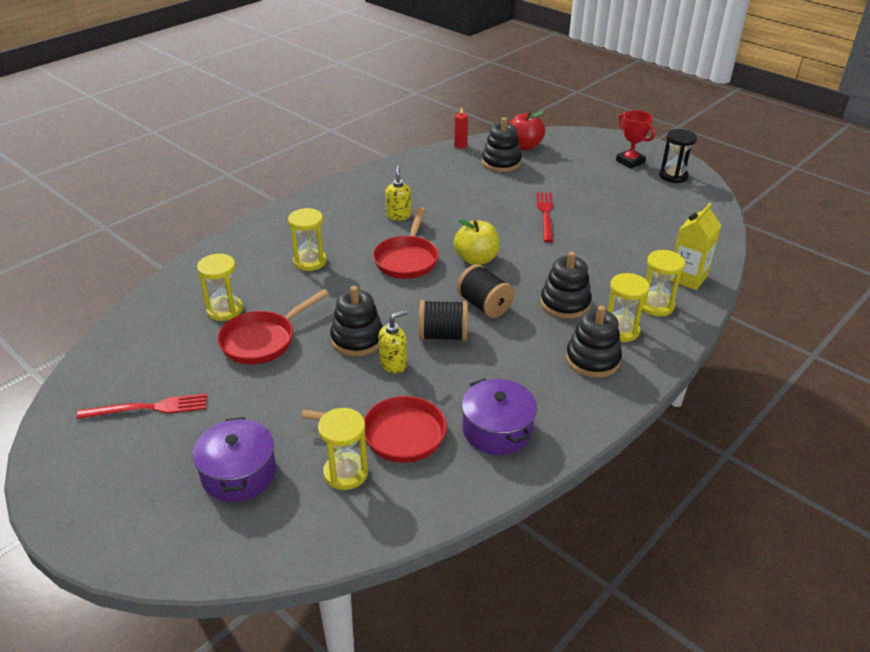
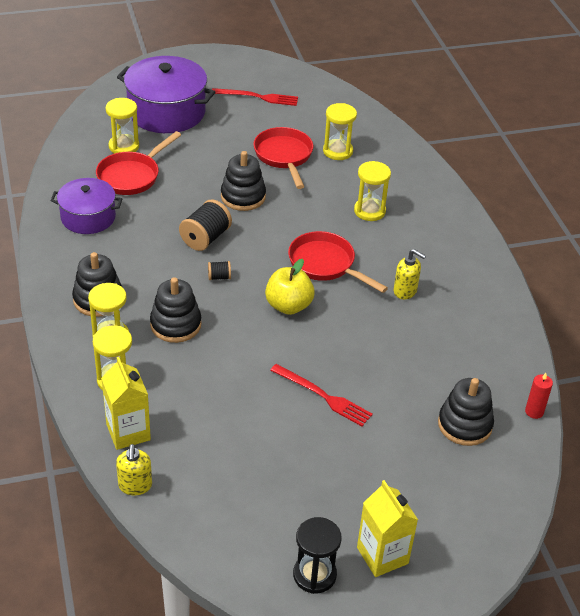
camera: 120 degrees right, 5 degrees up
(148, 408) = (258, 97): red fork -> red fork turned 105 degrees counterclockwise
(239, 473) = (166, 112): purple pot -> purple pot, size x1.59
(393, 364) = (198, 202): yellow soap dispenser -> yellow soap dispenser (135, 486)
(484, 306) = (219, 277): black spool -> black spool, size x0.50
(524, 146) = (494, 471): red apple -> none
(630, 161) = (382, 555): red trophy -> yellow carton

